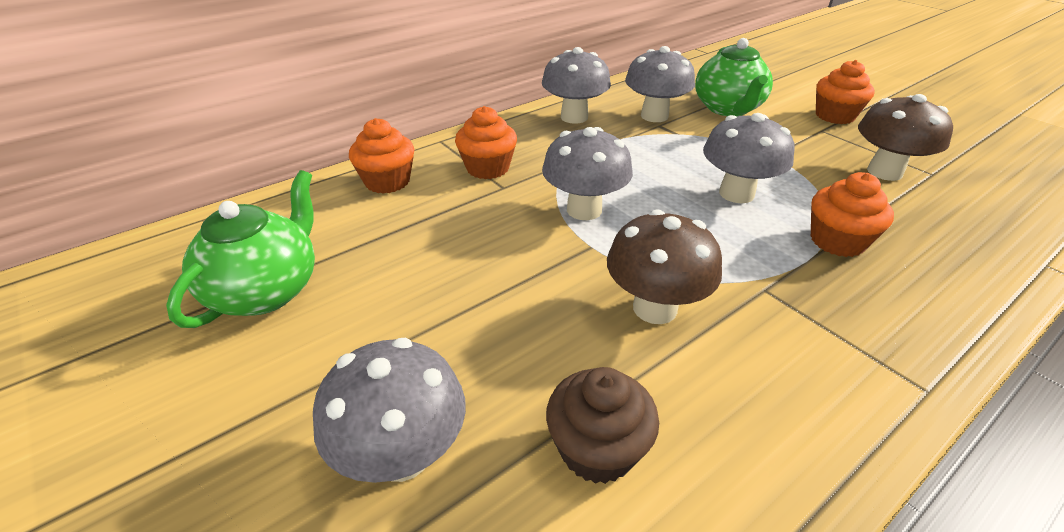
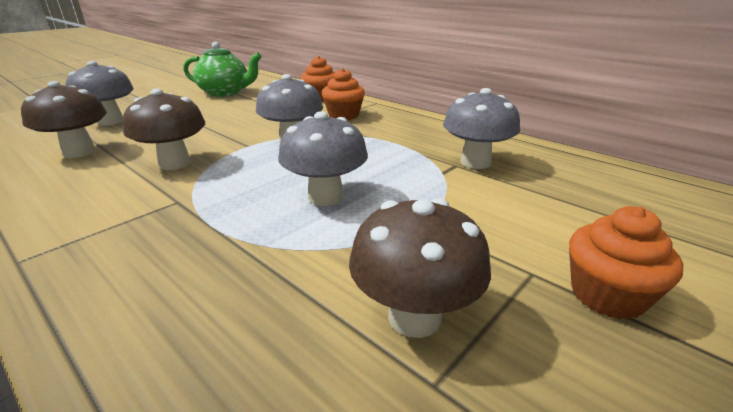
camera: 80 degrees right, 10 degrees down
(574, 117) = (443, 133): grey mushroom -> none
(597, 449) = (79, 152): brown cupcake -> brown mushroom
(728, 109) = (537, 202): green teapot -> none
(837, 241) = (236, 245): orange cupcake -> none

